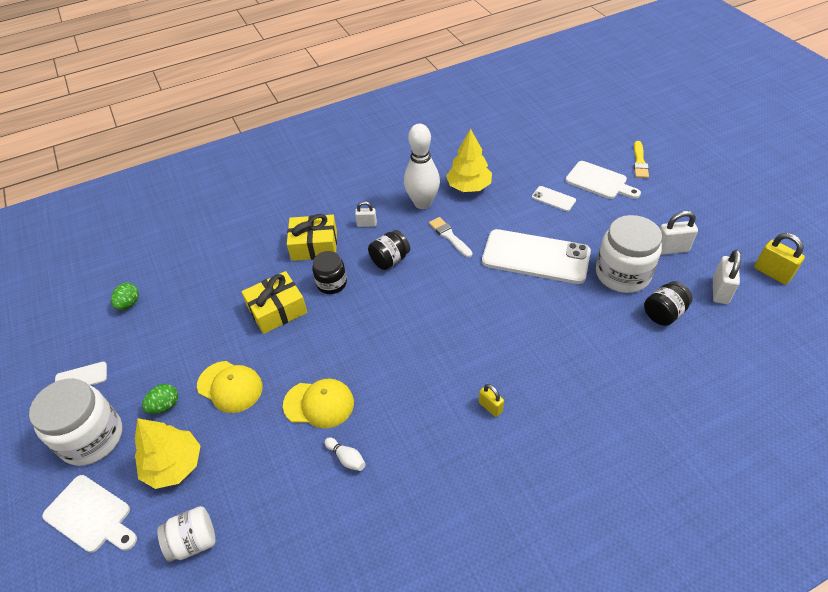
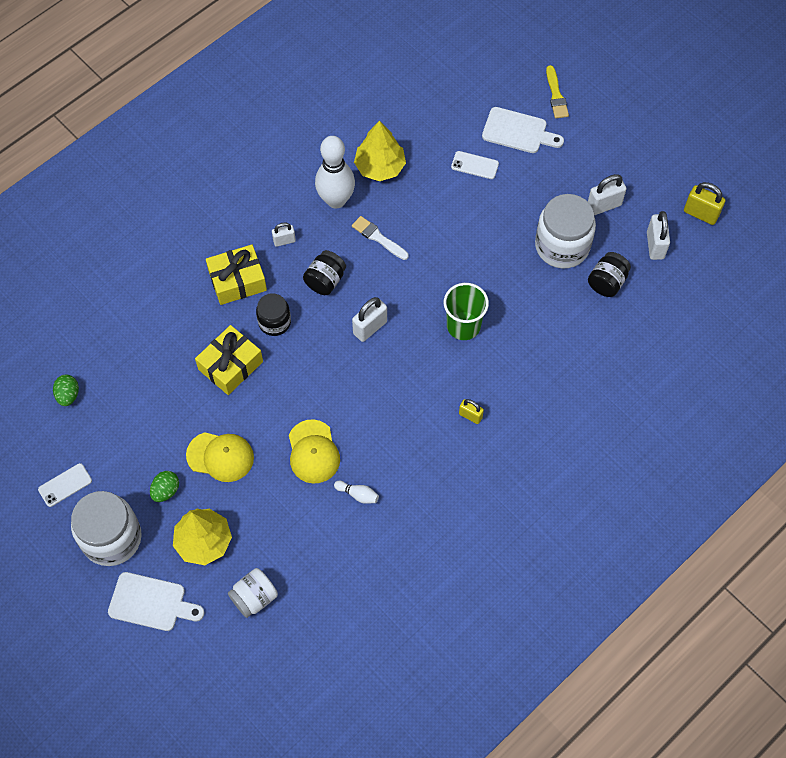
camera: 20 degrees left, 15 degrees up
(319, 404) = (313, 452): yellow cap -> yellow cap turned 90 degrees clockwise
(416, 305) = (370, 327): none -> white padlock
(507, 322) = (463, 326): none -> green cup
(535, 257) = (473, 244): white phone -> none

